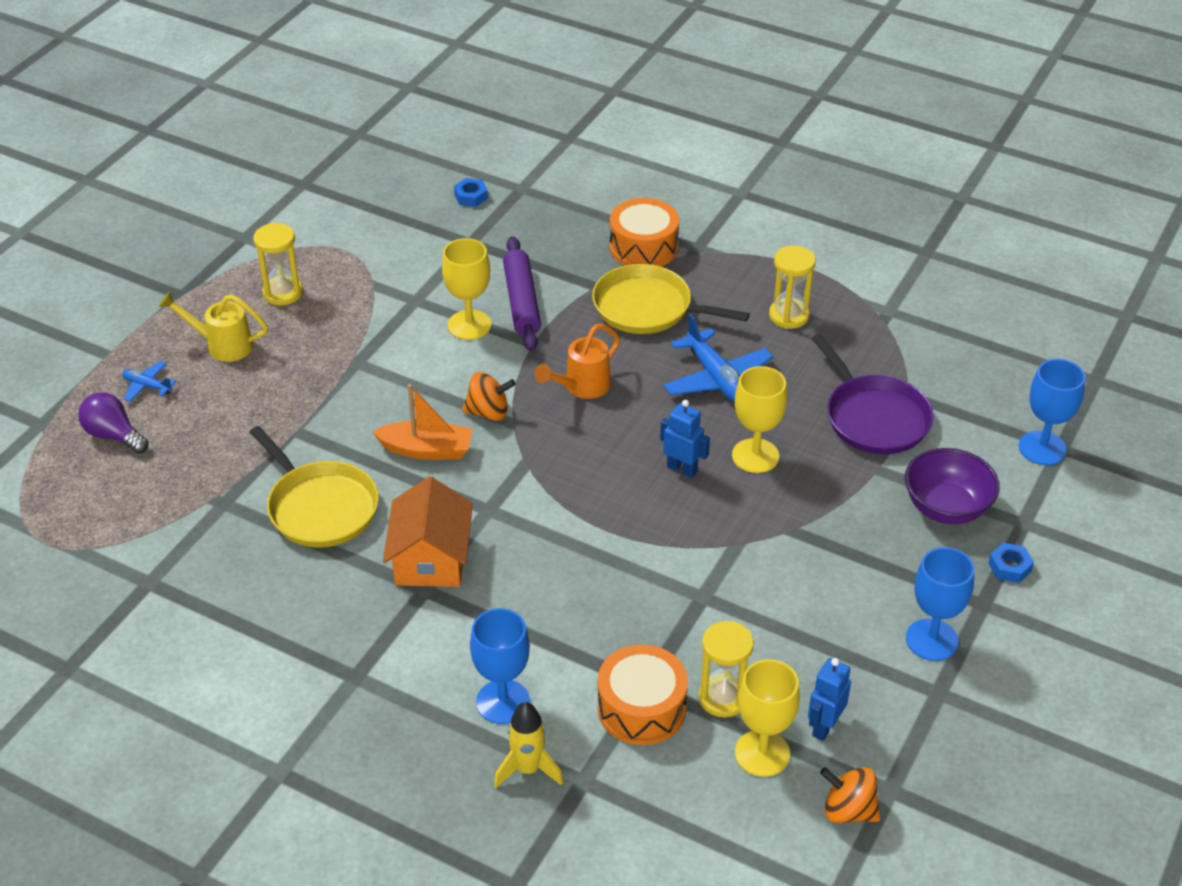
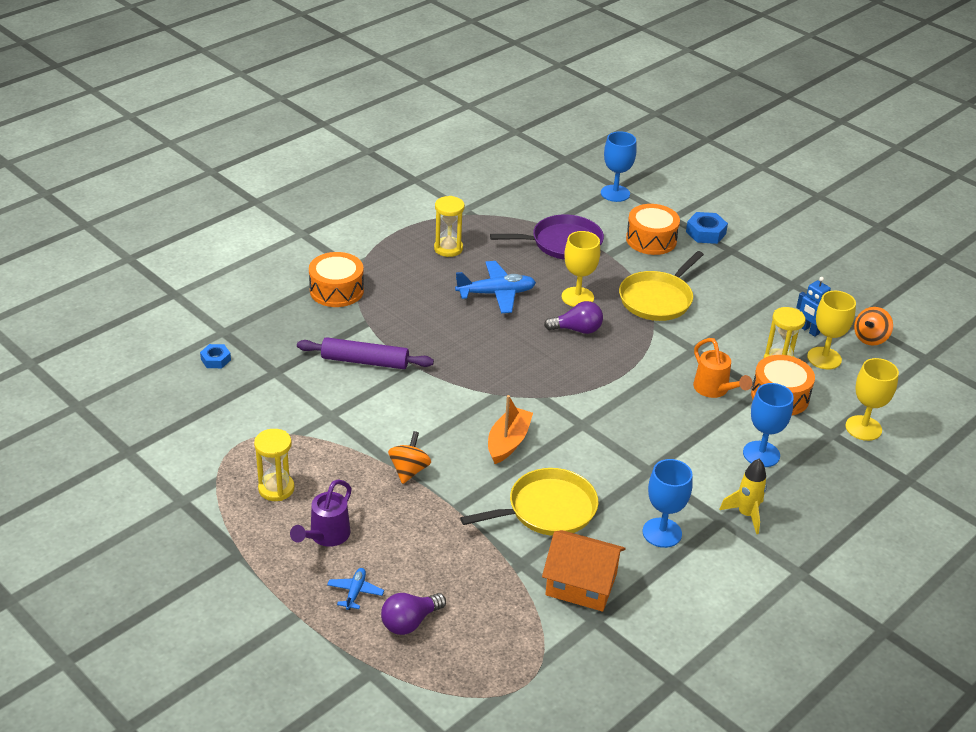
camera: 75 degrees left, 5 degrees down
(147, 386) = (355, 592): blue plane -> blue plane turned 150 degrees clockwise
(222, 345) = (325, 537): yellow watering can -> purple watering can
(431, 559) = (621, 462): orange house -> orange house (581, 584)
(469, 325) = (377, 393): yellow goblet -> yellow goblet (863, 428)
(488, 412) = (481, 403): orange spinning top -> orange spinning top (409, 470)
(528, 769) = (819, 455): yellow rocket -> yellow rocket (746, 514)
(581, 387) = (476, 354): orange watering can -> orange watering can (714, 390)
(648, 308) = (406, 305): yellow pan -> yellow pan (657, 299)
(682, 469) = (577, 330): blue robot -> purple light bulb
(932, 640) = (753, 275): blue goblet -> blue goblet (662, 533)
(946, 508) = (651, 240): purple bowl -> orange drum
(1009, 567) = (705, 233): blue nut -> blue nut, size x1.55

